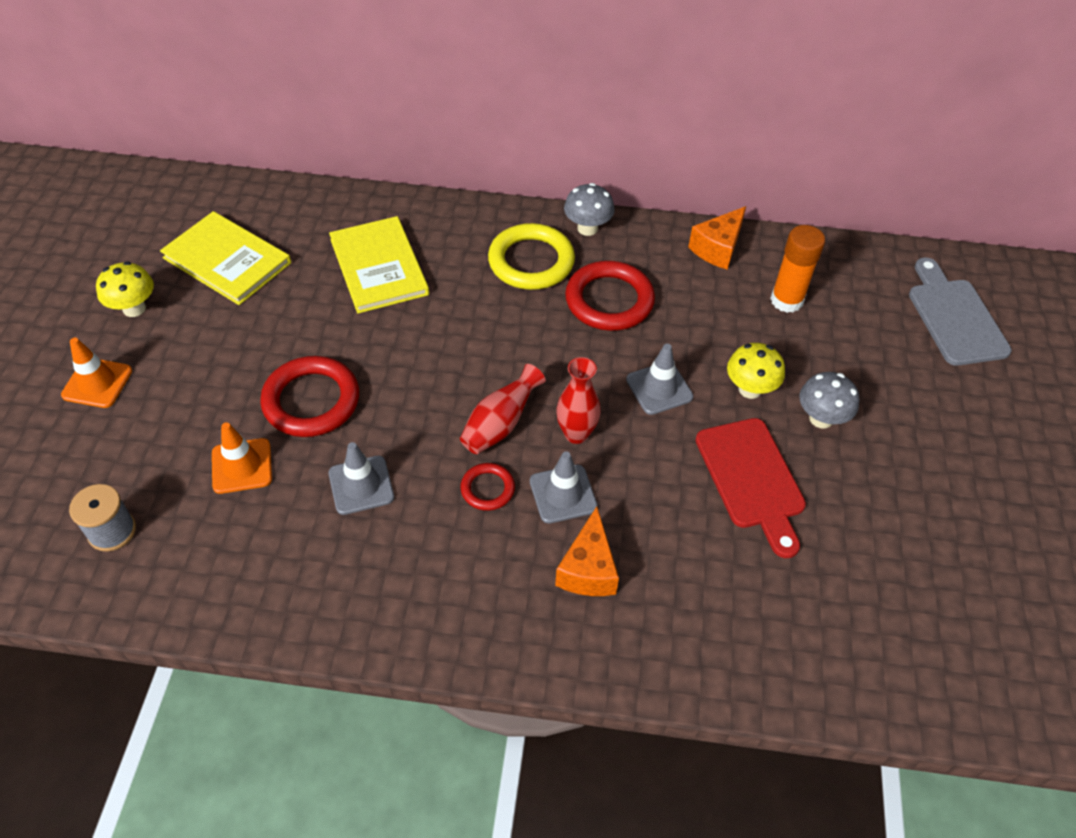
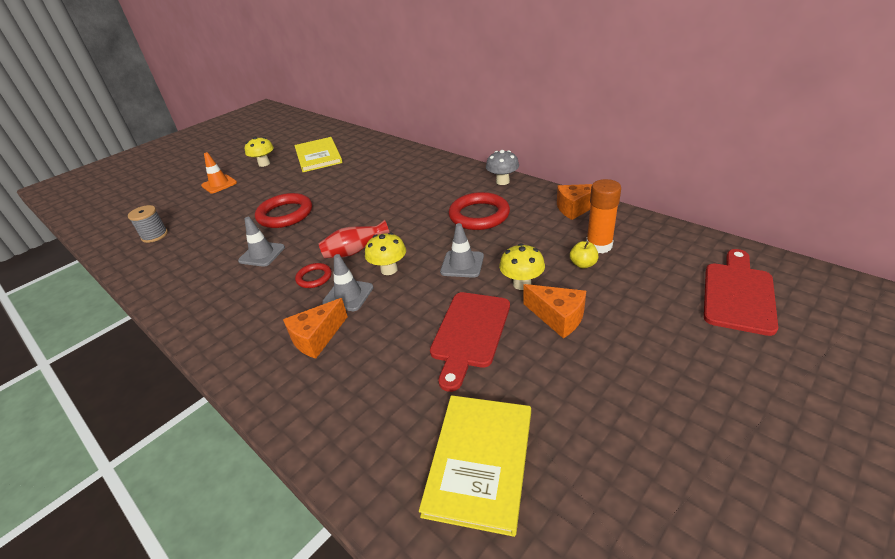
camera: 40 degrees right, 15 degrees down
(242, 466) = (227, 229): orange traffic cone -> none
(379, 267) = (377, 173): yellow book -> yellow book (480, 461)
(531, 261) = (454, 188): yellow ring -> none
(576, 434) = (389, 269): red vase -> yellow mushroom
(790, 334) = (583, 264): none -> yellow apple
(821, 418) = (558, 317): grey mushroom -> orange cheese
(954, 317) = (738, 294): grey cutting board -> red cutting board

